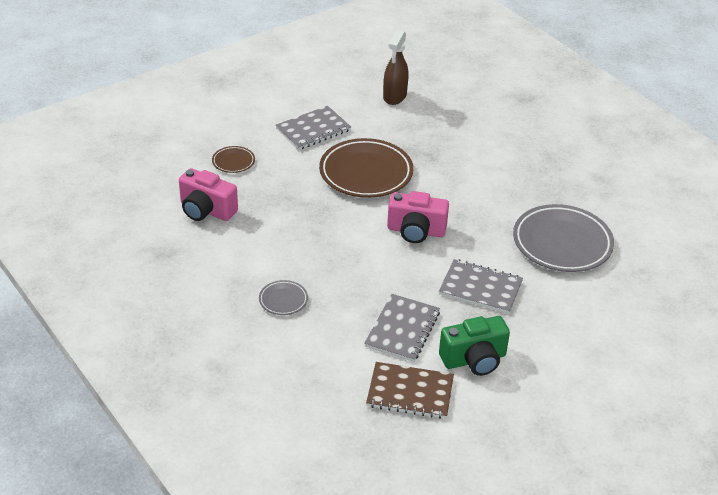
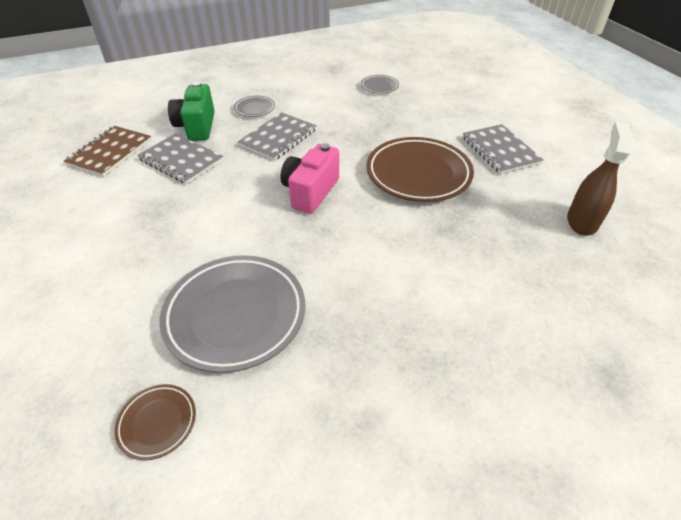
camera: 105 degrees right, 5 degrees up
(206, 210) = (379, 86): pink camera -> grey plate
(233, 162) = (446, 103): brown plate -> brown plate (157, 423)
(394, 96) = (582, 221): brown spray bottle -> brown spray bottle turned 75 degrees clockwise
(474, 359) = (113, 194): green camera -> green camera (197, 126)
(480, 288) = (201, 220): grey notebook -> grey notebook (278, 138)

